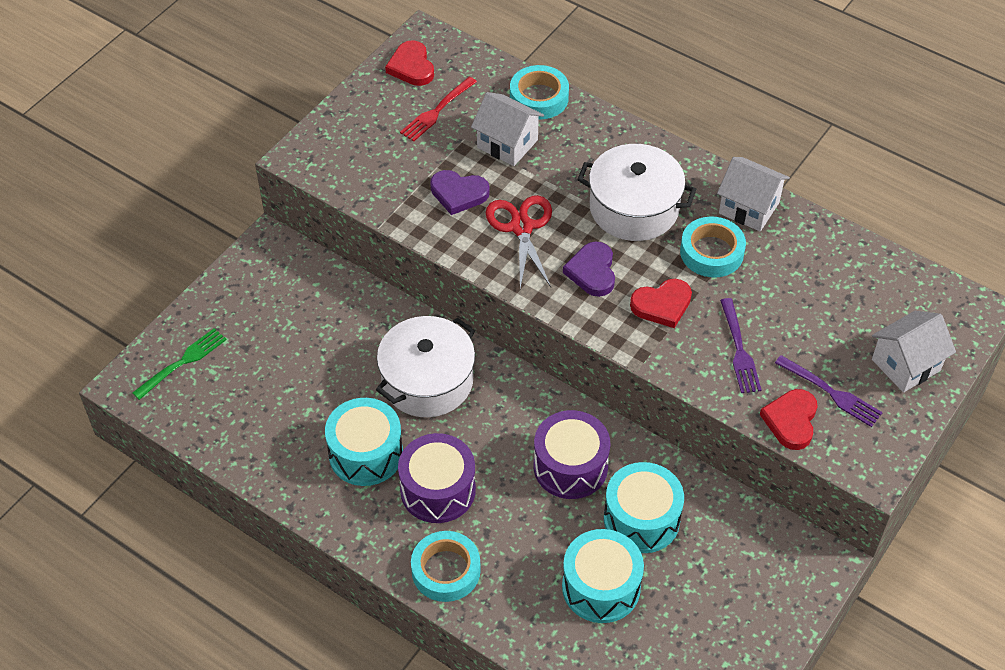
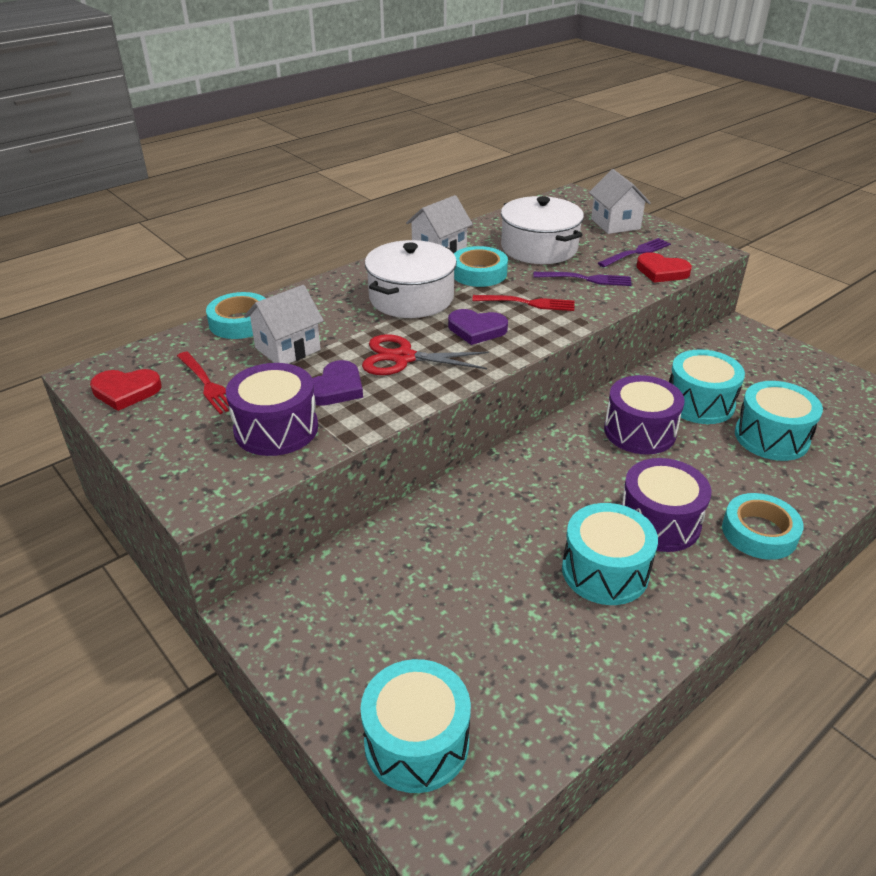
camera: 75 degrees left, 15 degrees down
(183, 362) = (416, 742): green fork -> turquoise drum
(391, 173) = (276, 429): none -> purple drum
(427, 381) = (516, 506): white pot -> white pot (539, 248)
(662, 305) = (528, 303): red heart -> red fork

